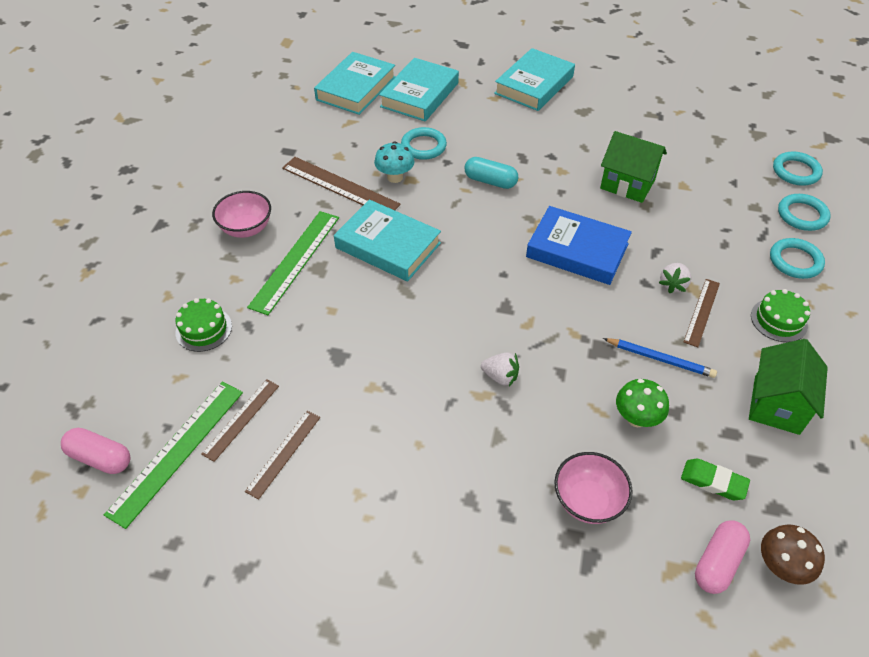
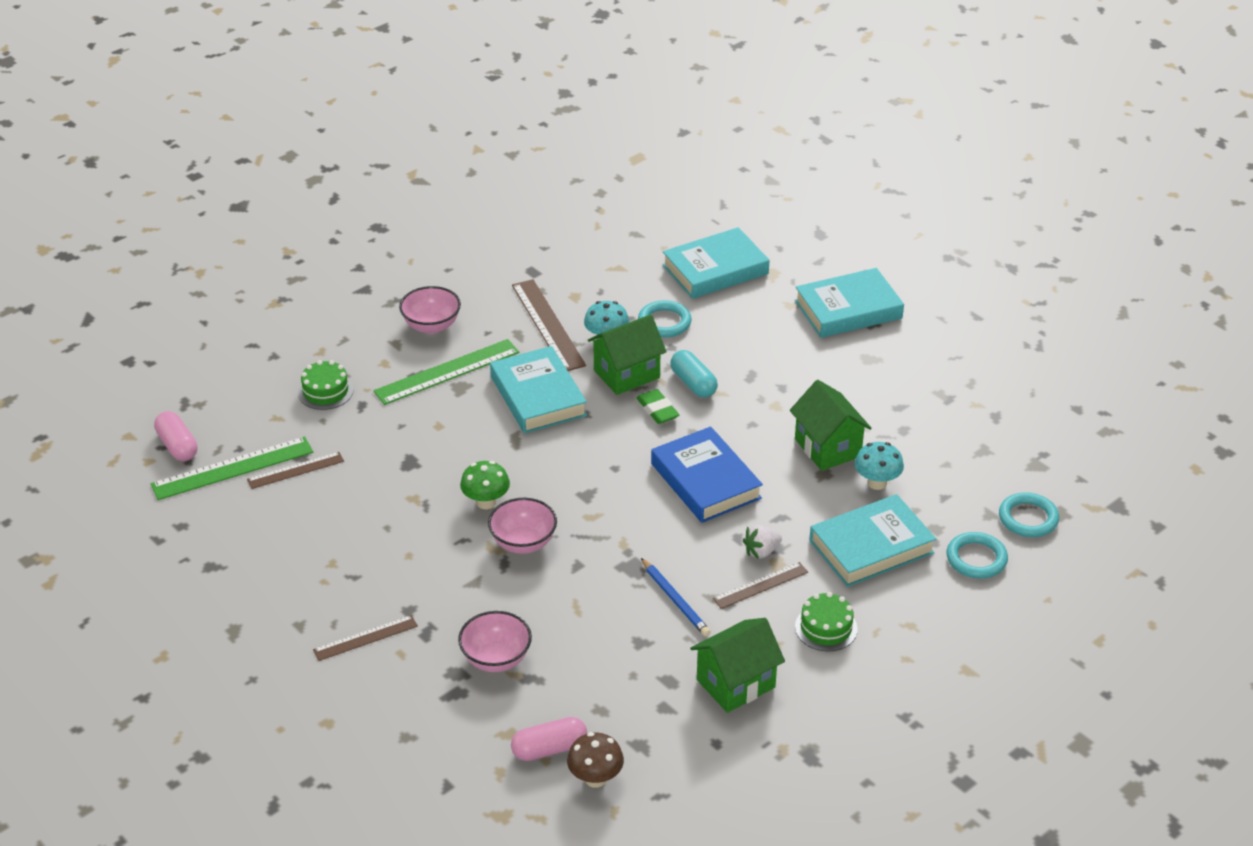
camera: 35 degrees right, 10 degrees down
(284, 453) = (304, 509): brown ruler -> brown ruler (365, 638)
(356, 88) = (658, 236): turquoise book -> turquoise book (871, 547)
(436, 196) = (626, 374): none -> green house
(500, 376) = (523, 543): white strawberry -> pink bowl
(636, 418) = (601, 629): green mushroom -> green mushroom (486, 502)
(684, 193) = (877, 483): none -> turquoise mushroom
(713, 482) = (611, 702): green eraser -> green eraser (657, 410)
(795, 261) = (911, 592): turquoise ring -> none

